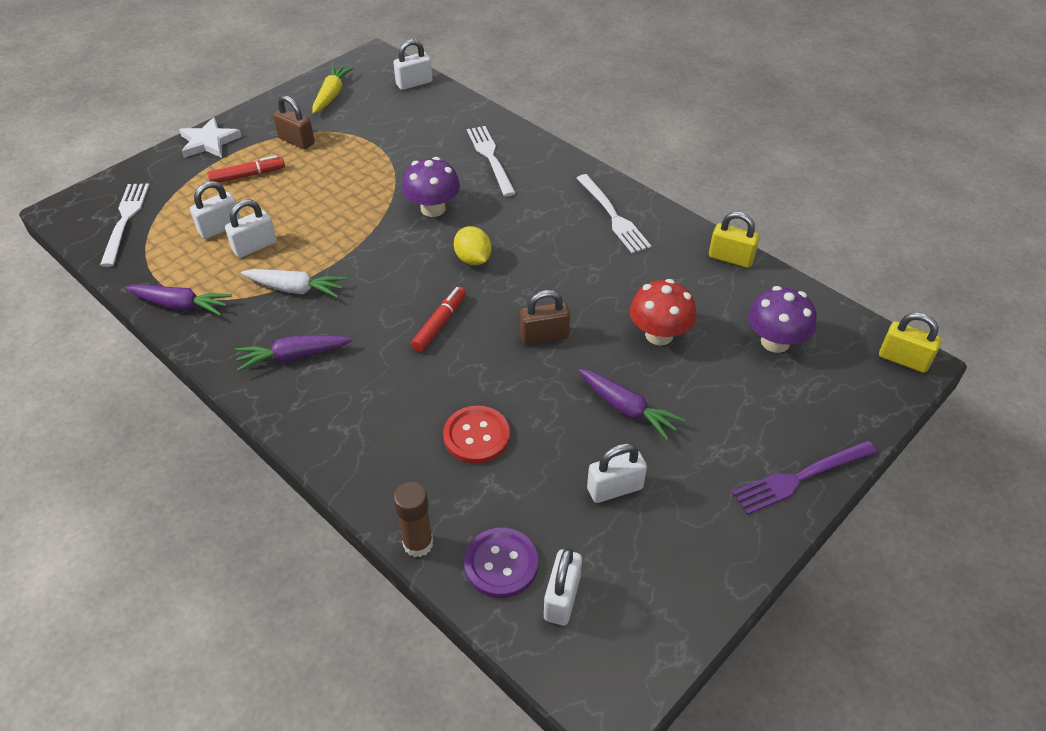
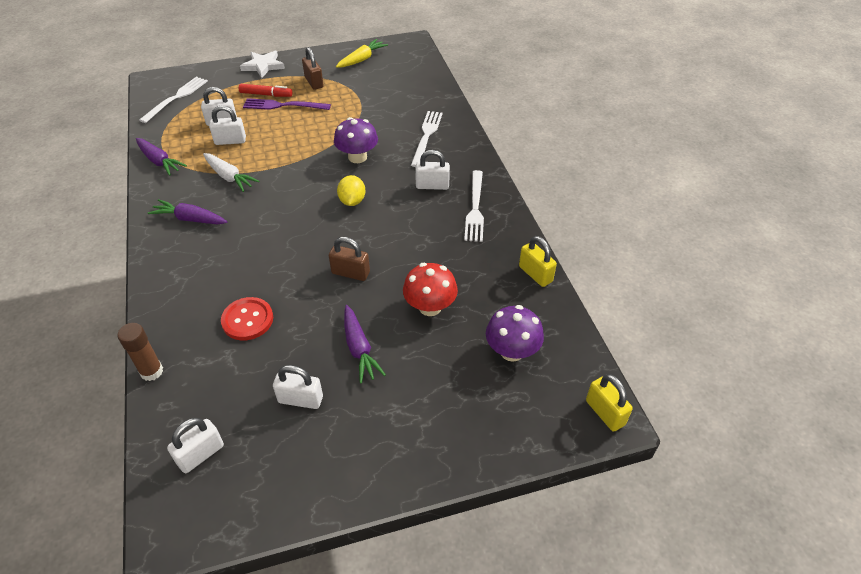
camera: 30 degrees right, 0 degrees up
(414, 83) = (421, 68): white padlock -> white padlock (432, 185)
(440, 324) = (292, 235): red marker -> none
(501, 564) = (186, 411): purple button -> none
(800, 478) = (437, 460): purple fork -> purple fork (283, 105)

